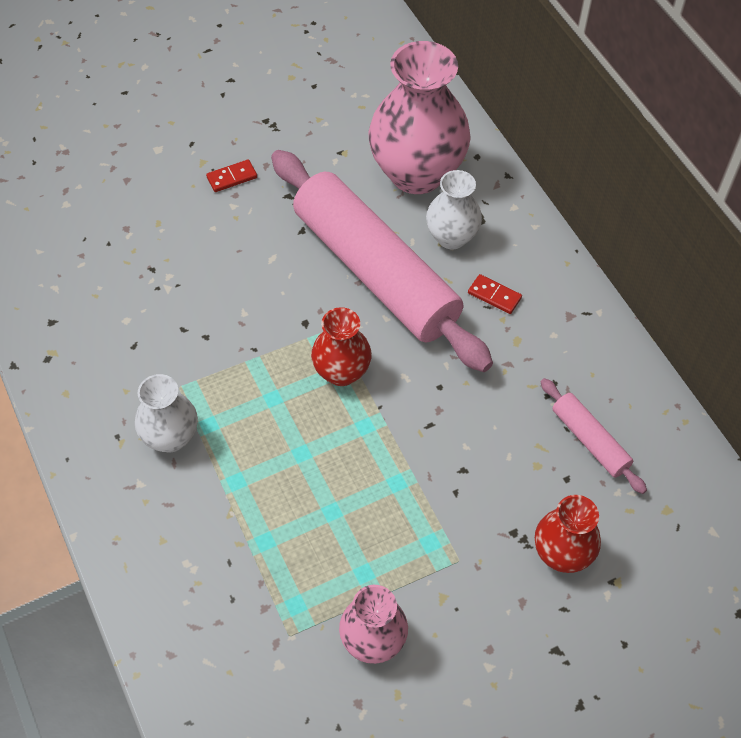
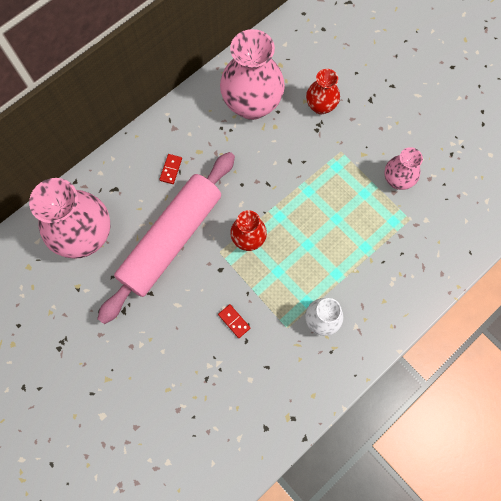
camera: 105 degrees left, 15 degrees up
(232, 177) = (116, 353): red domino -> red domino (234, 321)
(451, 237) = (133, 202): white vase -> none
(590, 440) = (252, 104): pink rolling pin -> pink vase

